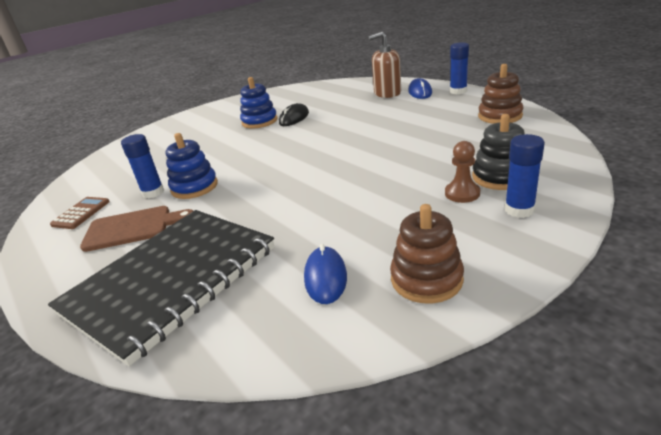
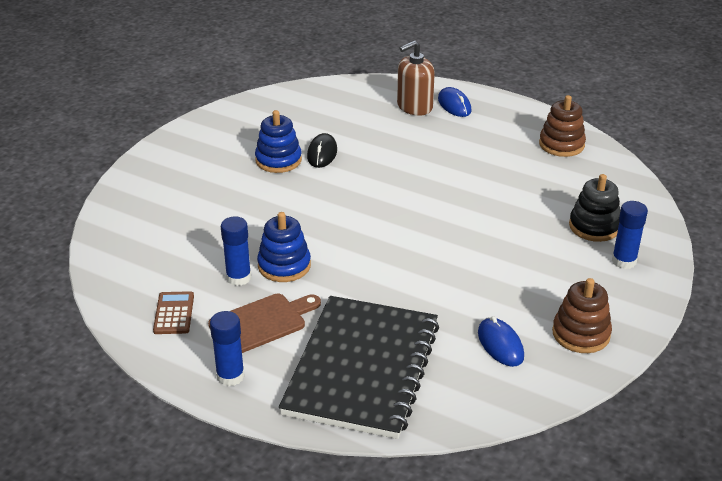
camera: 25 degrees left, 5 degrees up
(458, 91) = (499, 104): blue glue stick -> blue glue stick (230, 376)
(462, 193) = (569, 248): brown pawn -> none

